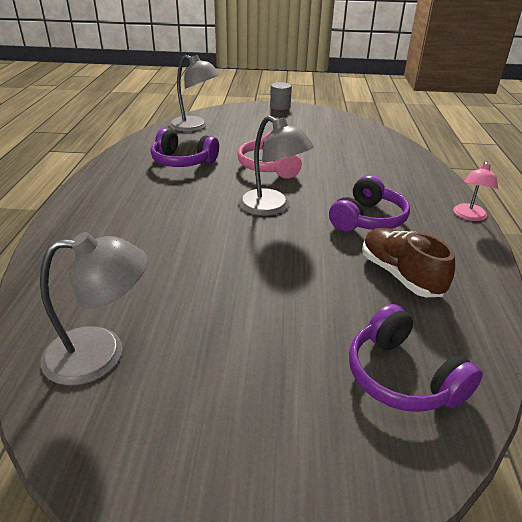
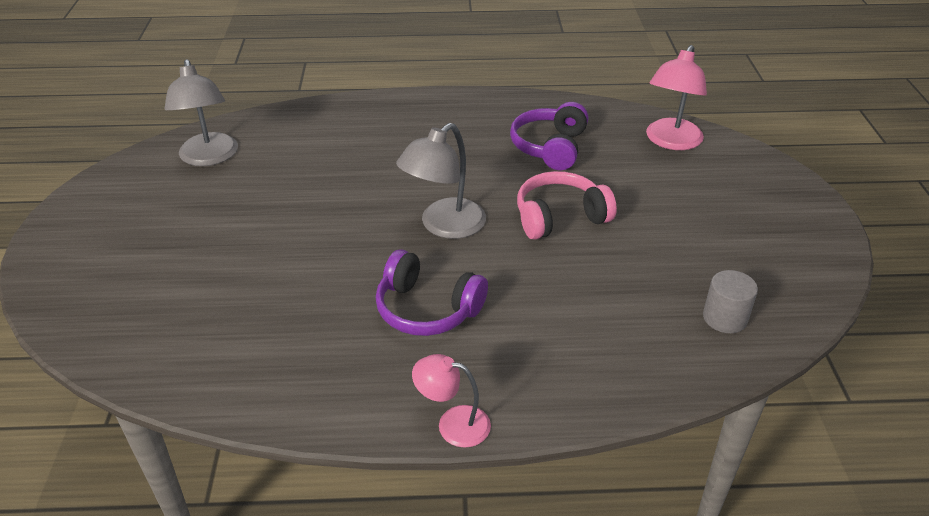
camera: 85 degrees right, 5 degrees up
(195, 127) = (670, 141): grey lamp -> pink lamp
(280, 106) = (820, 215): grey cylinder -> grey cylinder (724, 318)
(400, 275) = (301, 329): brown shoe -> none
(402, 376) = (149, 317): purple headphones -> none

